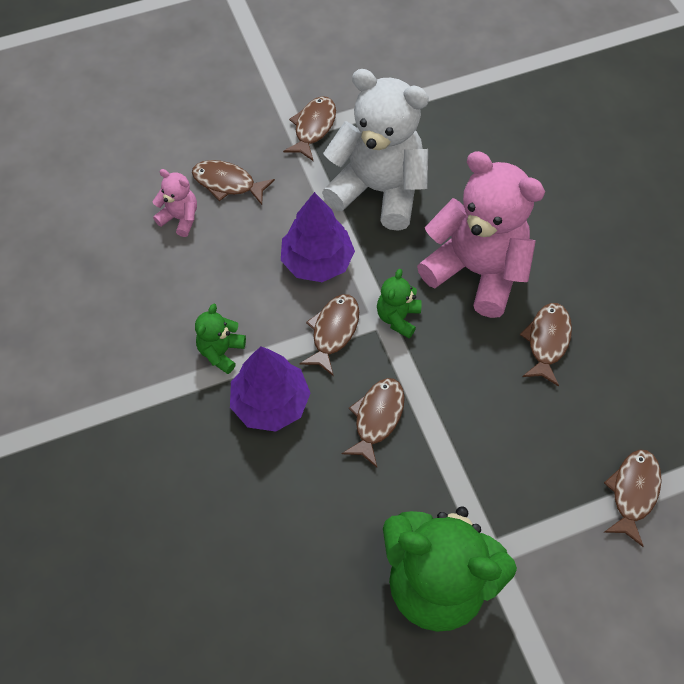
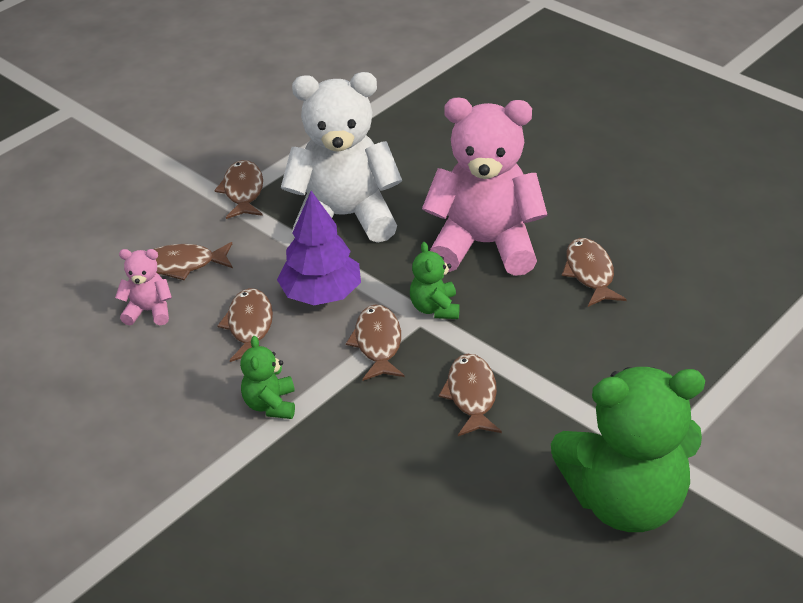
camera: 25 degrees left, 20 degrees down
(270, 402) = (353, 426): purple tree -> none
(633, 492) = (751, 355): brown fish -> brown fish (250, 326)

